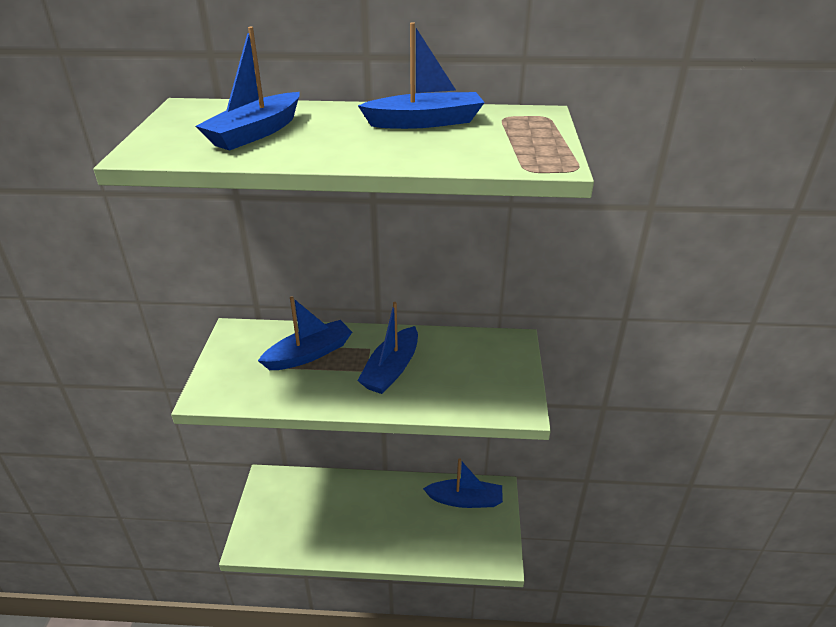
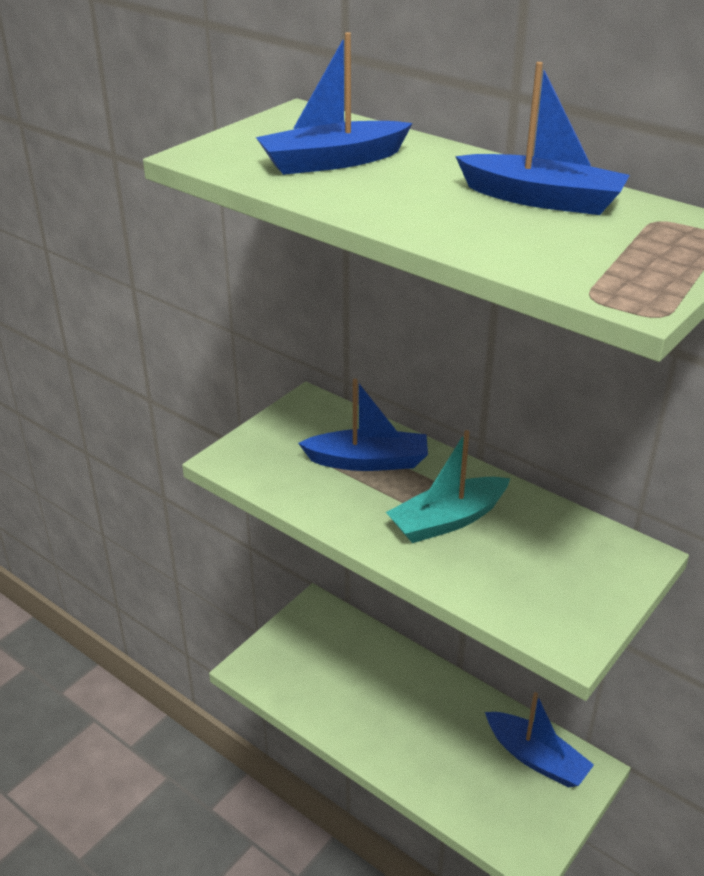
camera: 35 degrees right, 0 degrees up
(391, 369) = (447, 520): blue boat -> turquoise boat

